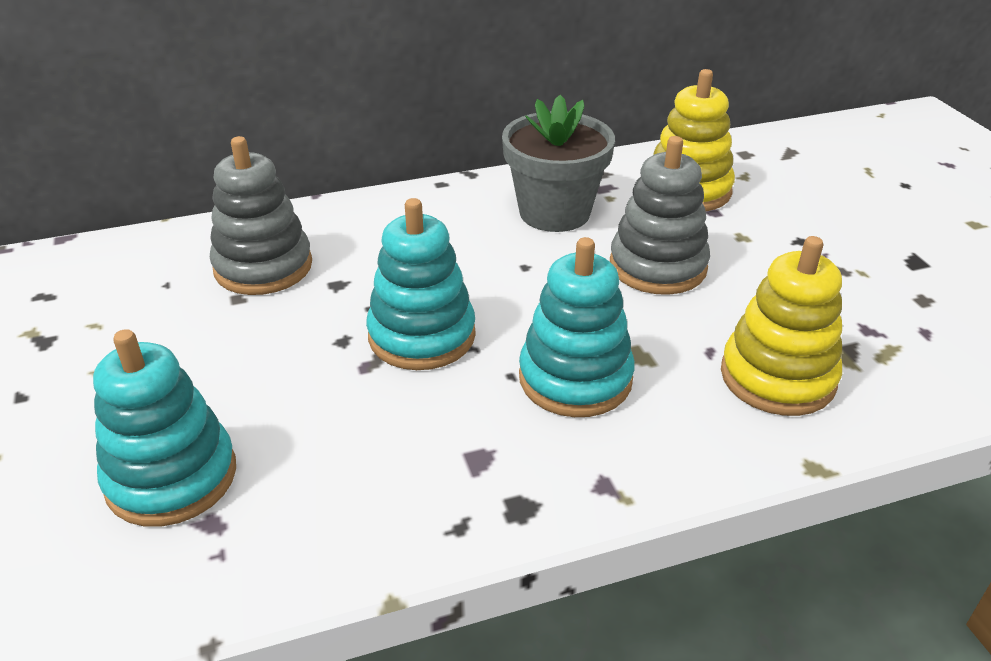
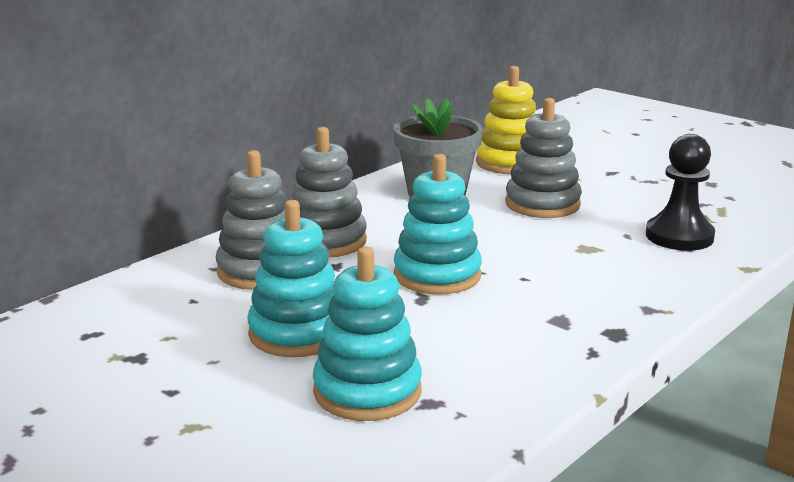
camera: 30 degrees left, 15 degrees down
(367, 246) = (326, 241): none -> grey stacking toy
(575, 378) = (566, 268): turquoise stacking toy -> turquoise stacking toy (297, 333)
(777, 377) = (679, 236): yellow stacking toy -> black pawn

